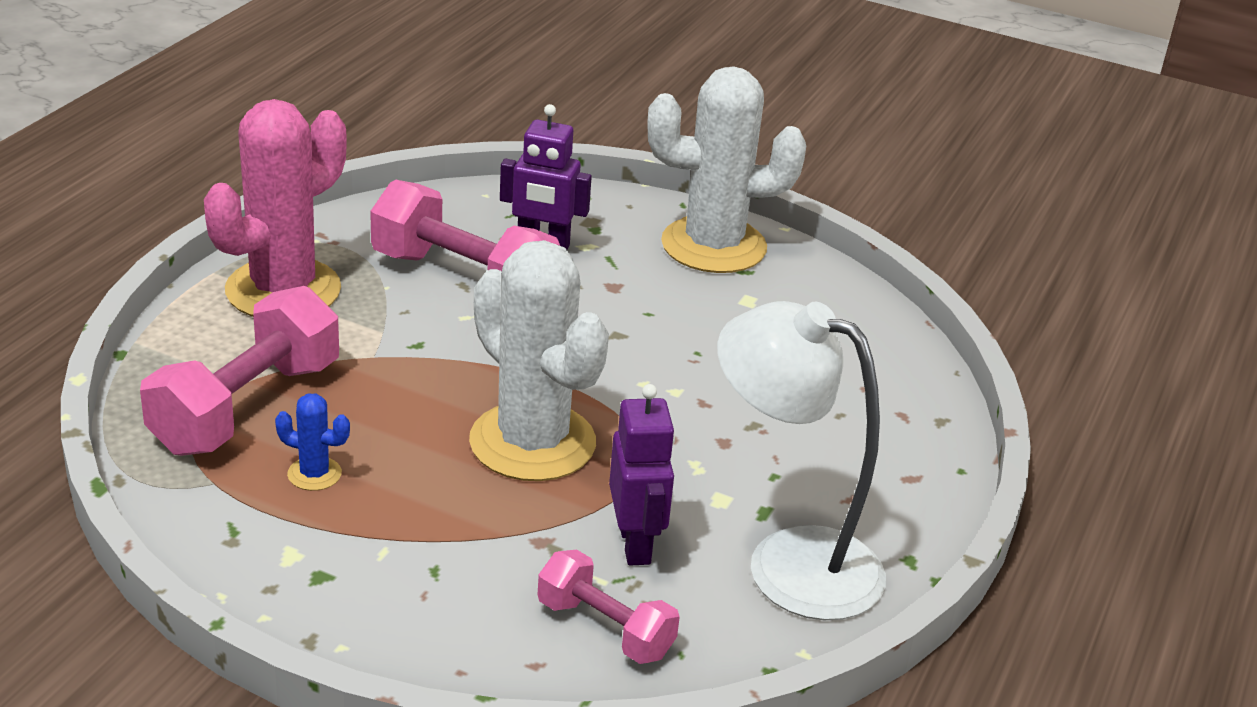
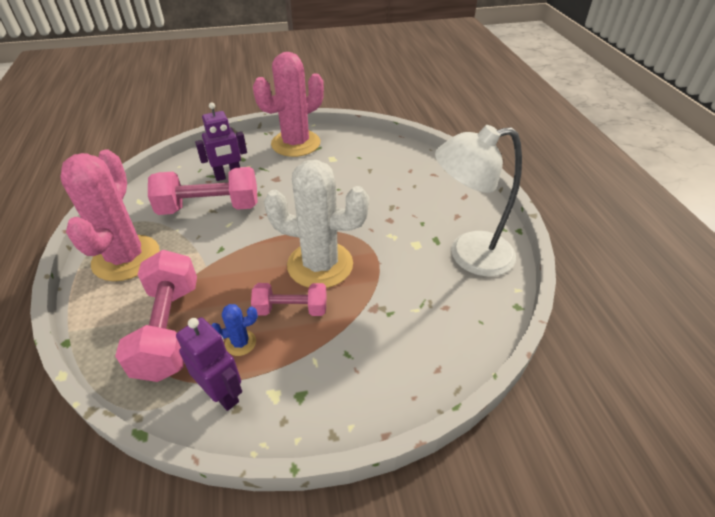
camera: 35 degrees left, 10 degrees up
(605, 629) = (443, 331): pink dumbbell -> pink dumbbell (291, 309)
(635, 544) = (410, 284): purple robot -> purple robot (222, 393)
(713, 246) = (296, 143): white cactus -> pink cactus

